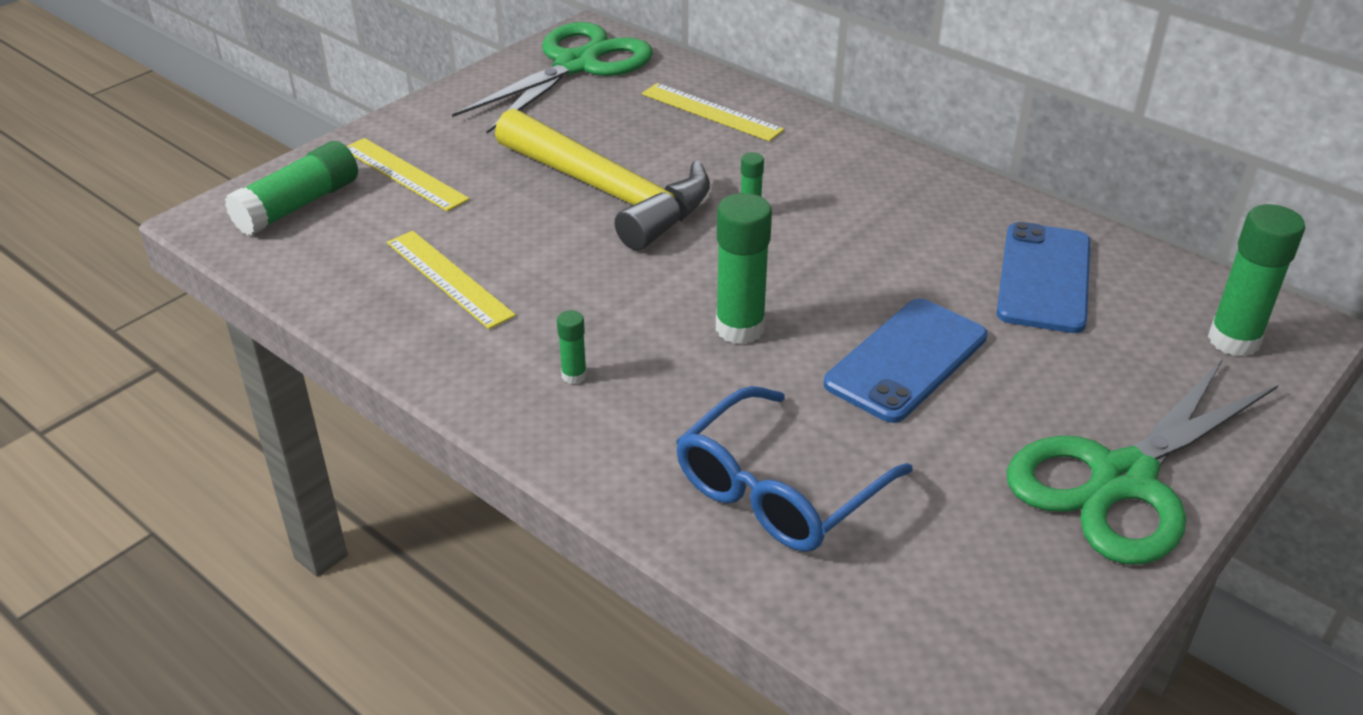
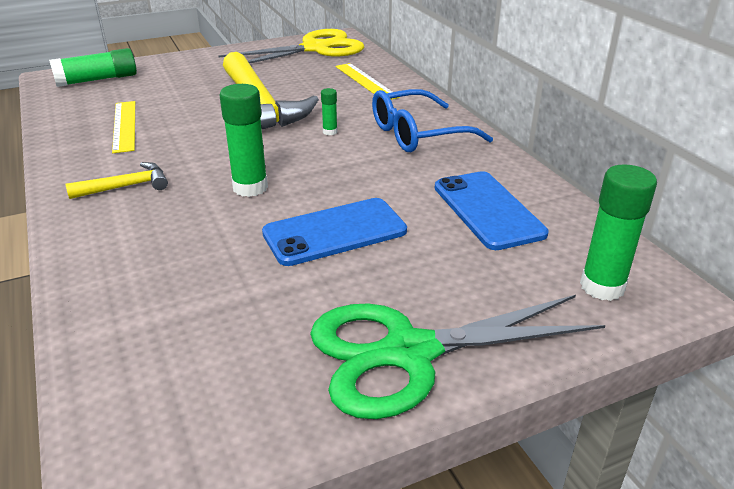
camera: 25 degrees right, 5 degrees down
(404, 174) = (165, 77): yellow ruler -> none
(574, 376) = (126, 186): green glue stick -> yellow hammer
(576, 65) = (315, 49): green scissors -> yellow scissors
(777, 491) = (160, 282): blue glasses -> blue glasses (417, 134)
(1044, 278) = (487, 210): blue phone -> blue phone turned 60 degrees counterclockwise

